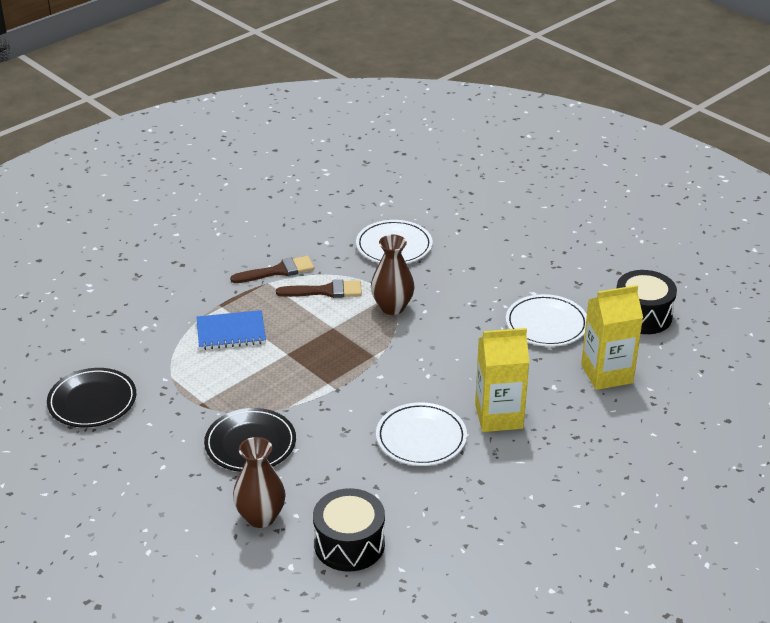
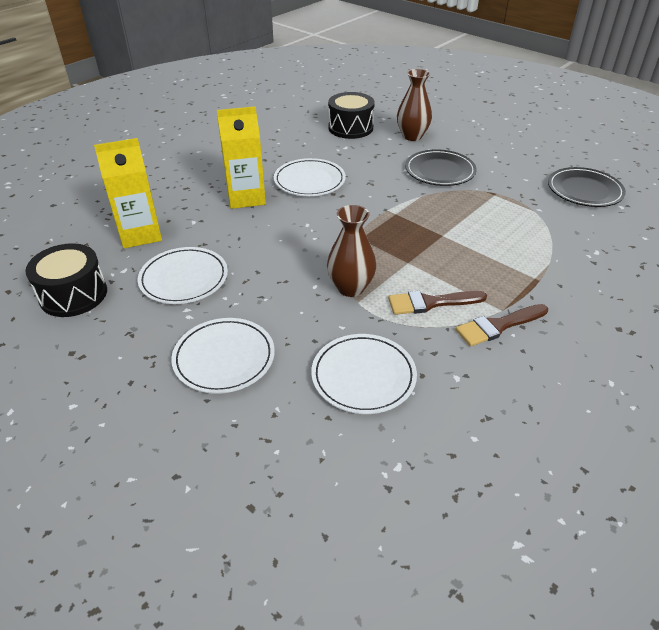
camera: 175 degrees right, 5 degrees up
(231, 332) = (507, 251): blue notebook -> none
(498, 262) = (224, 358): none -> white plate

